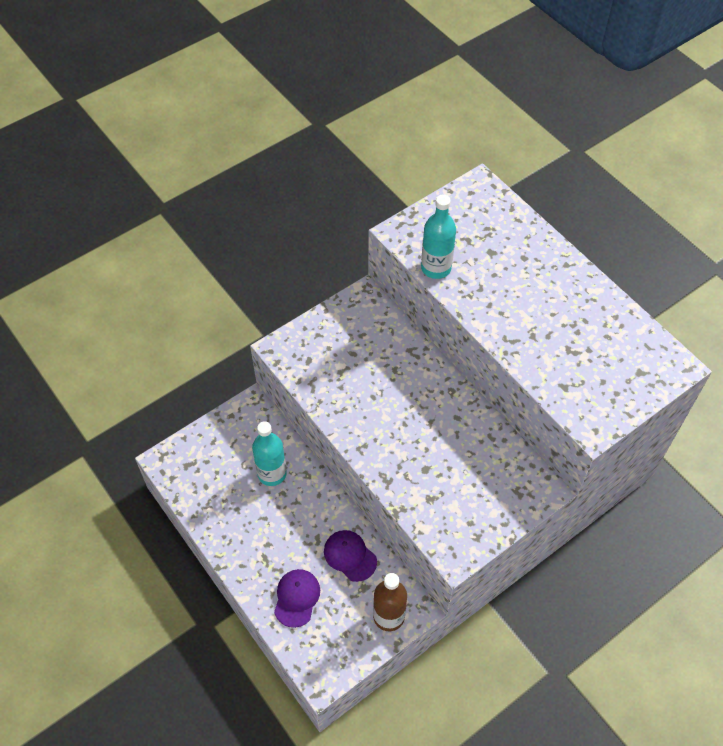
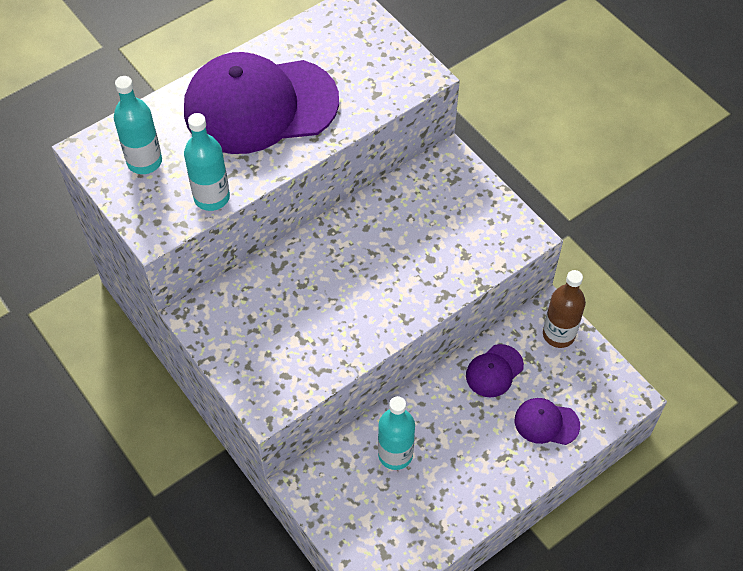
camera: 90 degrees left, 0 degrees up
(470, 221) = (144, 161): none -> turquoise bottle
(539, 297) = (260, 106): none -> purple cap

